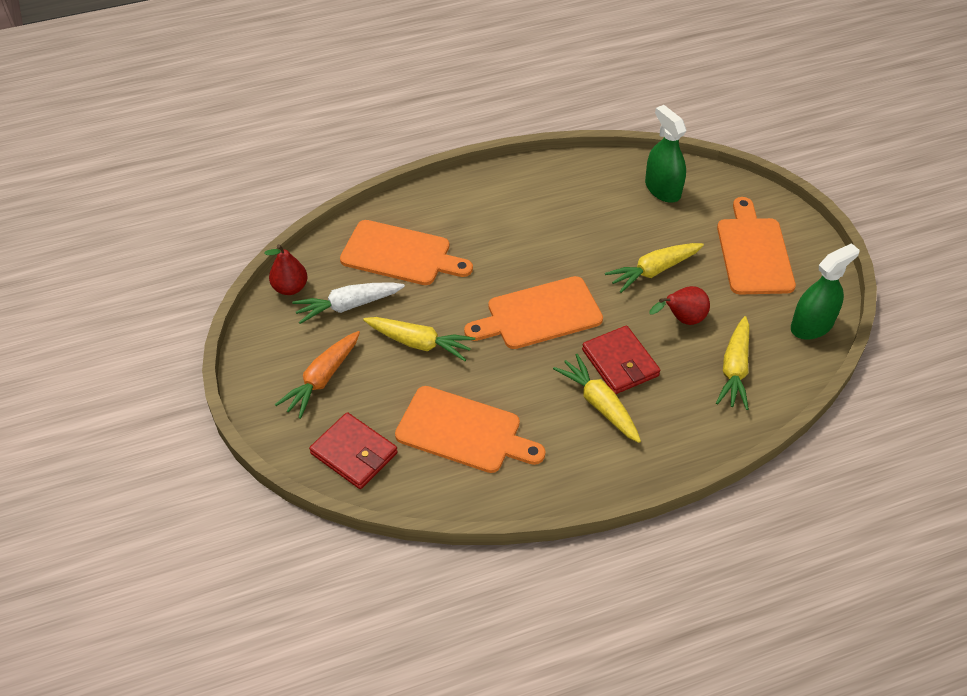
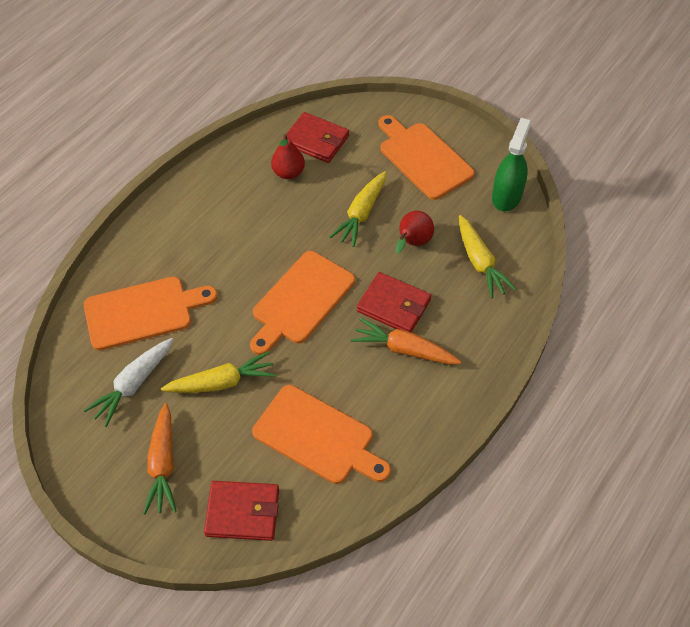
camera: 35 degrees left, 5 degrees up
(290, 288) = (66, 398): red pear -> red pear (288, 173)
(463, 431) = (317, 437): orange cutting board -> orange cutting board turned 45 degrees clockwise
(599, 404) = (404, 349): yellow carrot -> orange carrot
(662, 189) = (316, 140): green spray bottle -> red wallet

